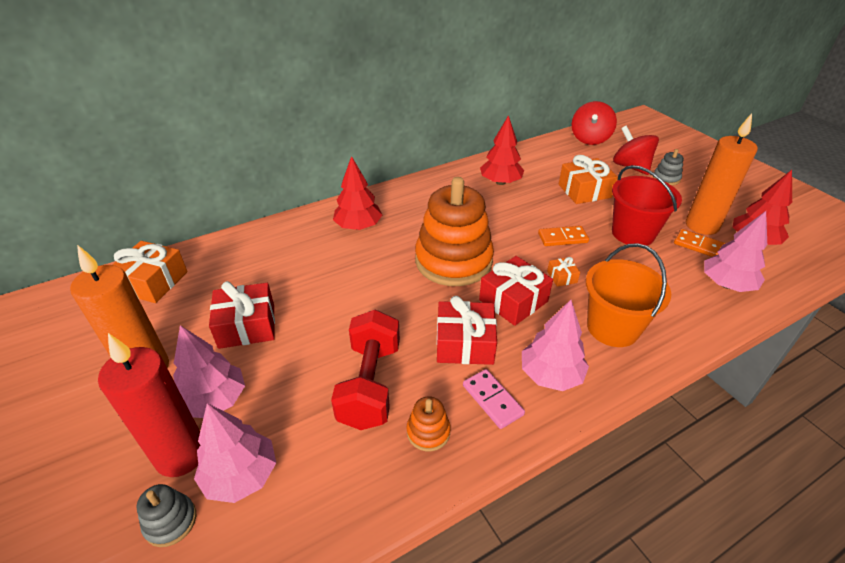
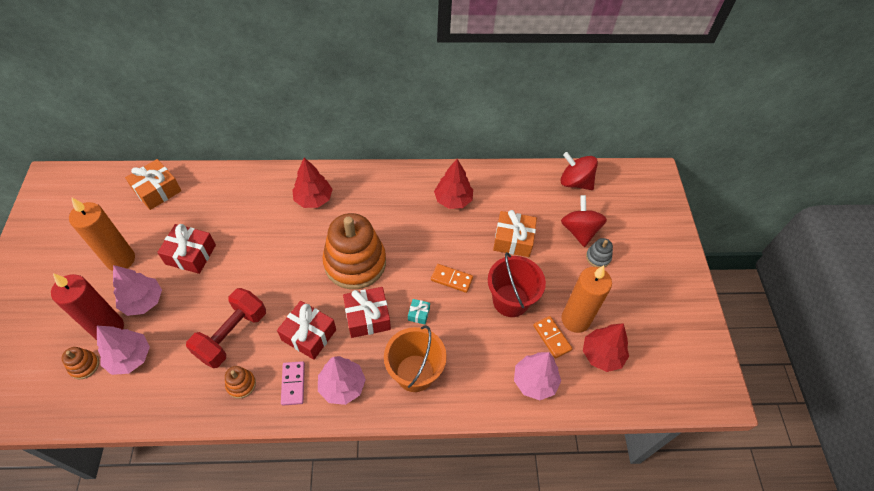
camera: 25 degrees right, 15 degrees up
(170, 521) = (84, 365): grey stacking toy -> orange stacking toy
(562, 277) = (418, 314): orange gift -> turquoise gift
(590, 139) = (575, 182): red spinning top -> red spinning top turned 75 degrees clockwise

